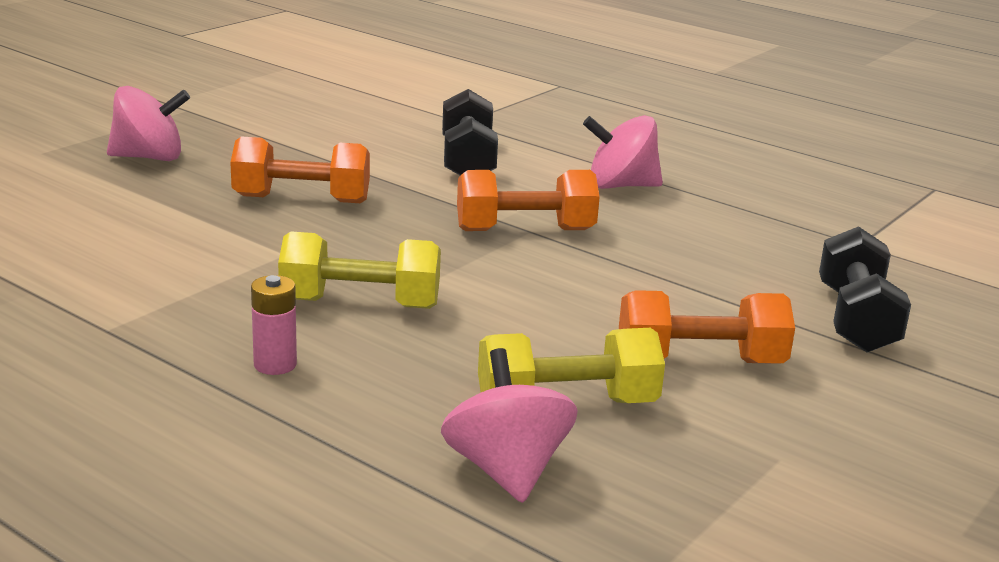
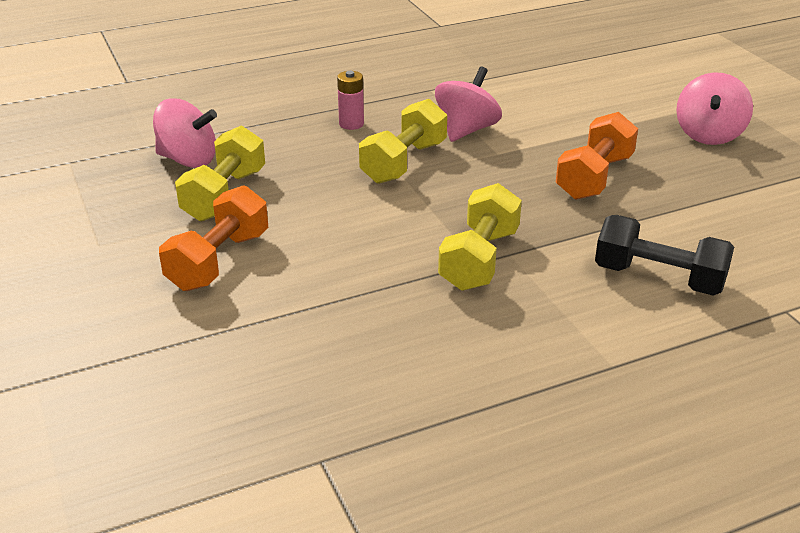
camera: 120 degrees right, 10 degrees up
(525, 230) = (479, 259): orange dumbbell -> yellow dumbbell
(620, 186) = (555, 352): pink spinning top -> pink spinning top (466, 130)
(856, 320) = (198, 367): black dumbbell -> none

